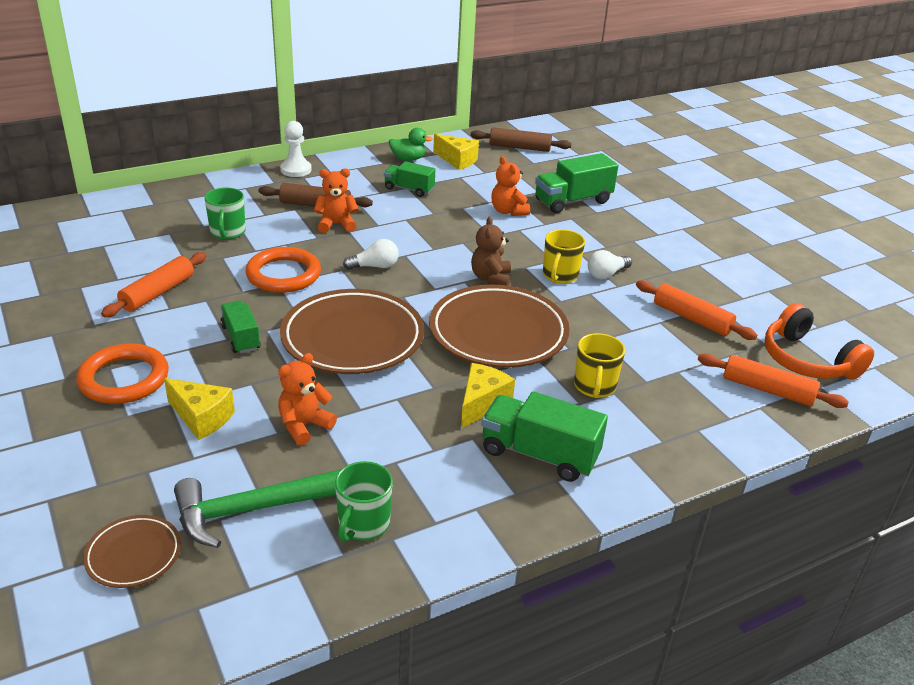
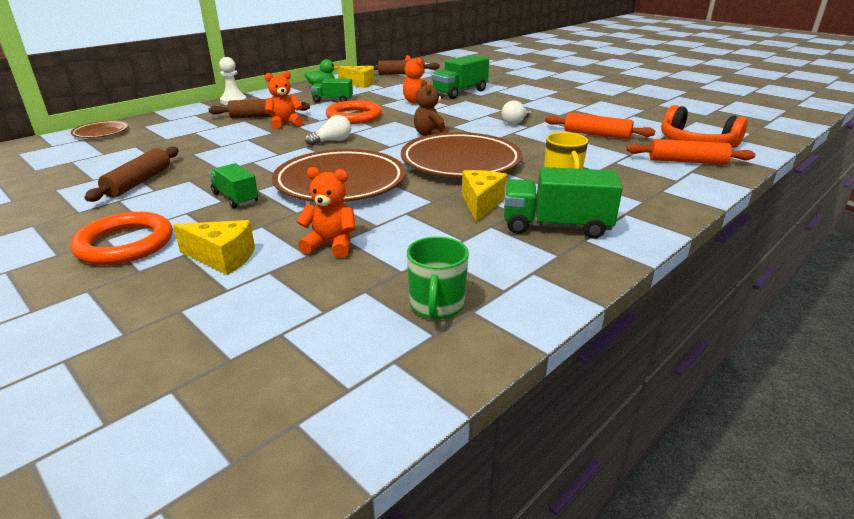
camera: 15 degrees left, 5 degrees down
(133, 555) = (193, 389): brown plate -> brown plate (101, 133)
(158, 293) = (139, 182): orange rolling pin -> brown rolling pin
(227, 232) = (190, 139): green mug -> none
(259, 508) = (321, 315): green hammer -> none
(283, 274) = (255, 156): orange ring -> orange ring (354, 116)
(304, 426) = (331, 245): orange teddy bear -> orange teddy bear turned 75 degrees clockwise
(560, 275) = (482, 127): yellow mug -> none

